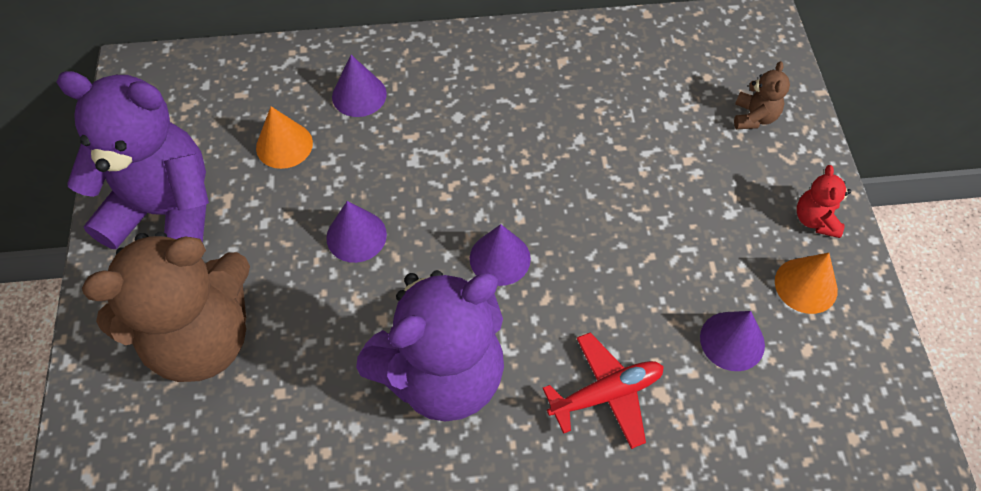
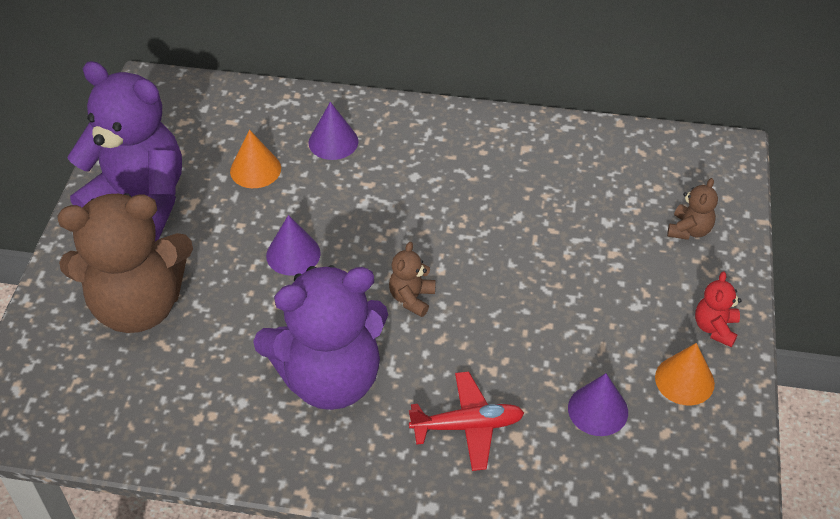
camera: 15 degrees right, 10 degrees down
(500, 258) = (412, 298): purple cone -> brown teddy bear

